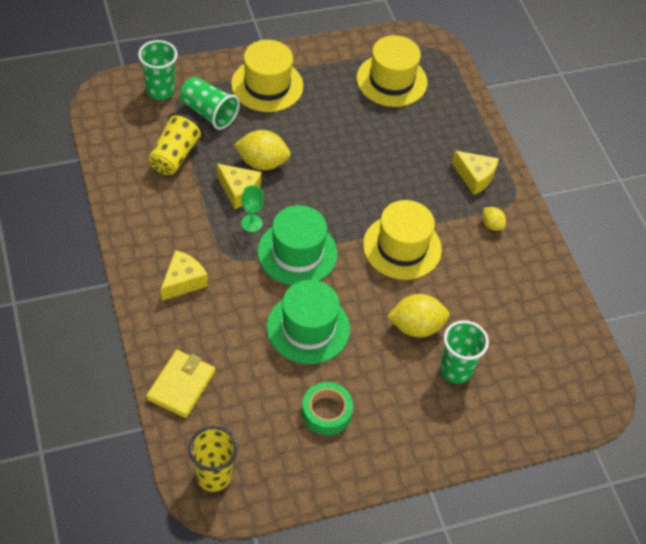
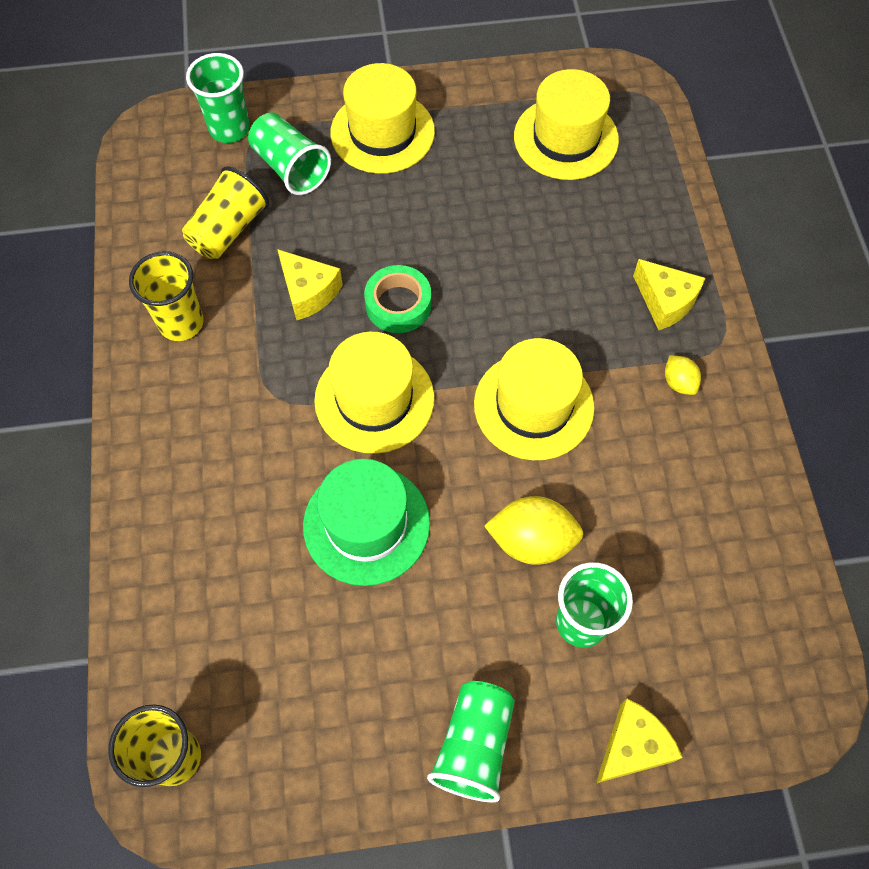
camera: 15 degrees right, 10 degrees up
(156, 217) = (181, 323): none -> yellow cup
(181, 385) = (159, 597): yellow wallet -> none
(183, 281) = (198, 428): yellow cheese -> yellow cheese (632, 746)
(251, 223) = (316, 345): green goblet -> none
(262, 162) = (351, 251): yellow lemon -> none
(297, 253) = (374, 399): green hat -> yellow hat
(326, 412) = (367, 669): green tape -> green tape (398, 304)
(402, 446) = (474, 745): none -> green cup

